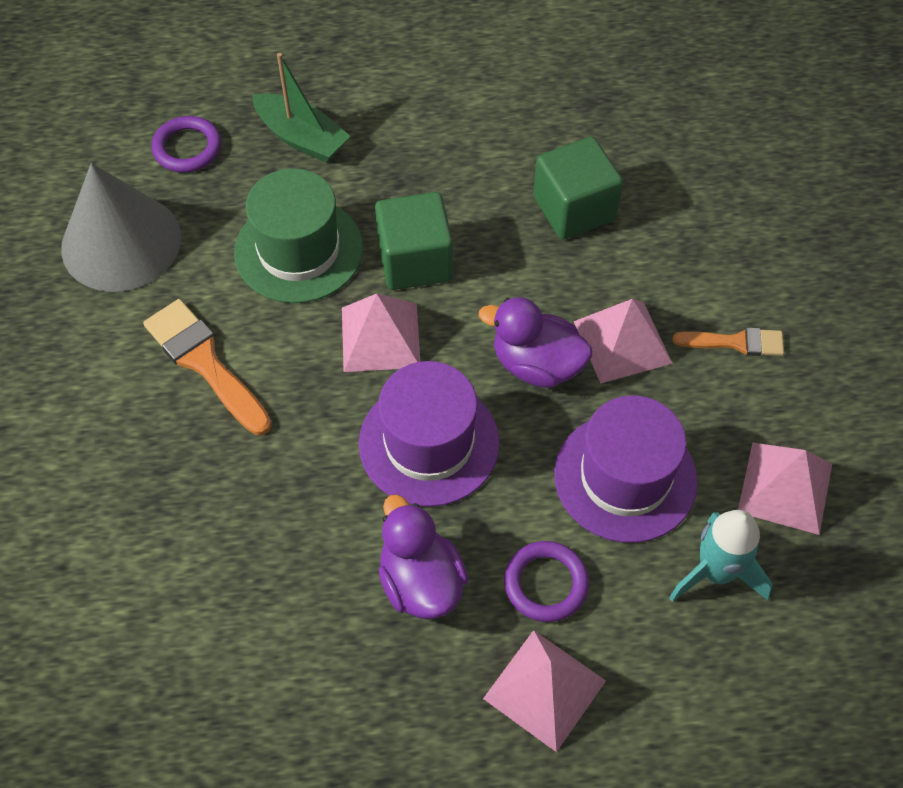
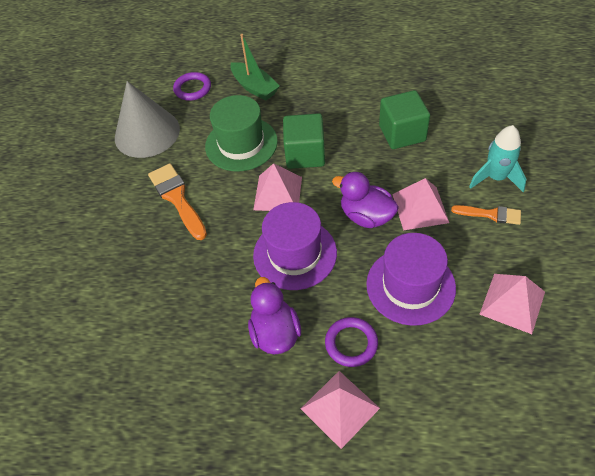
camera: 15 degrees right, 5 degrees down
(716, 572) = (460, 349): turquoise rocket -> turquoise rocket (496, 178)

